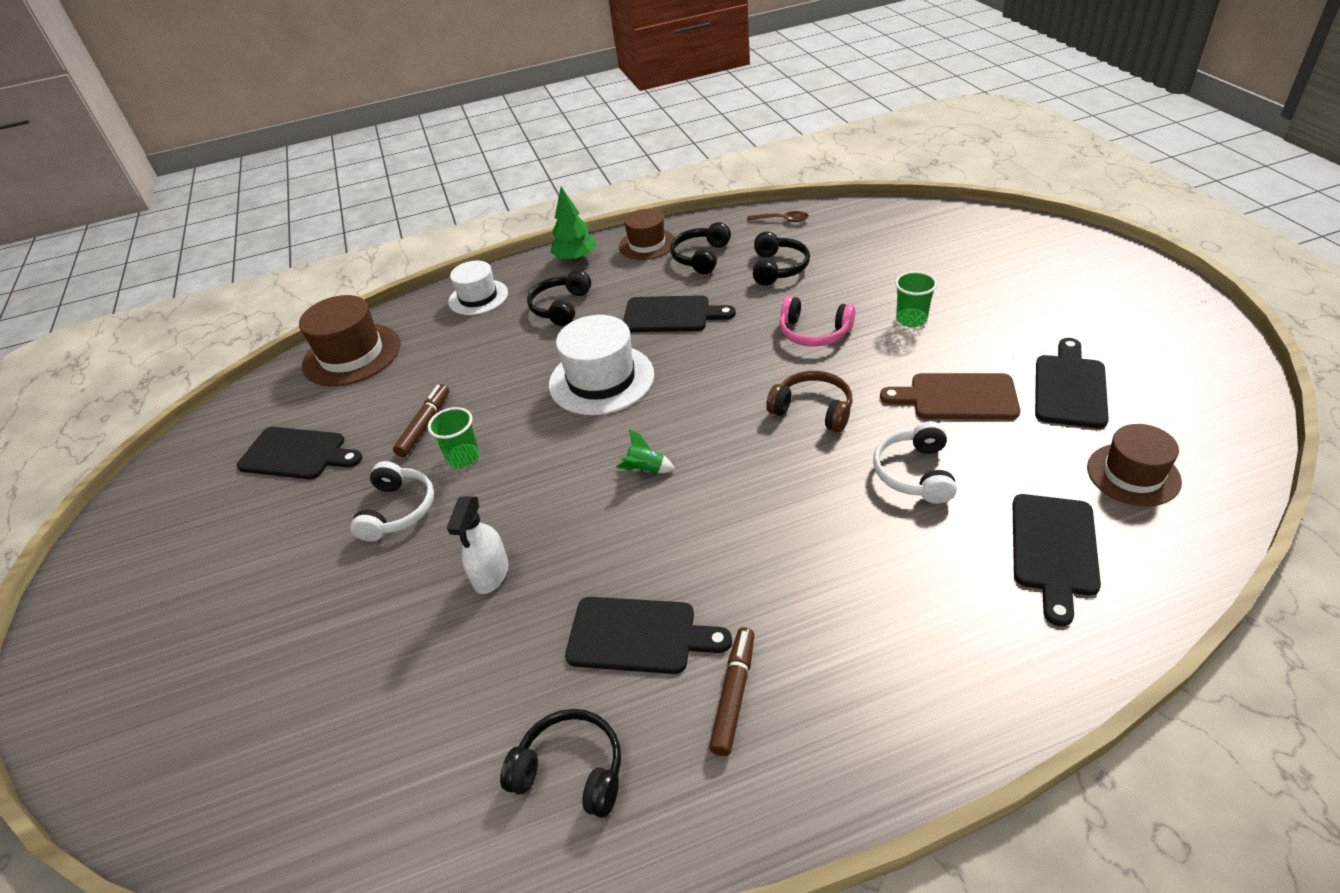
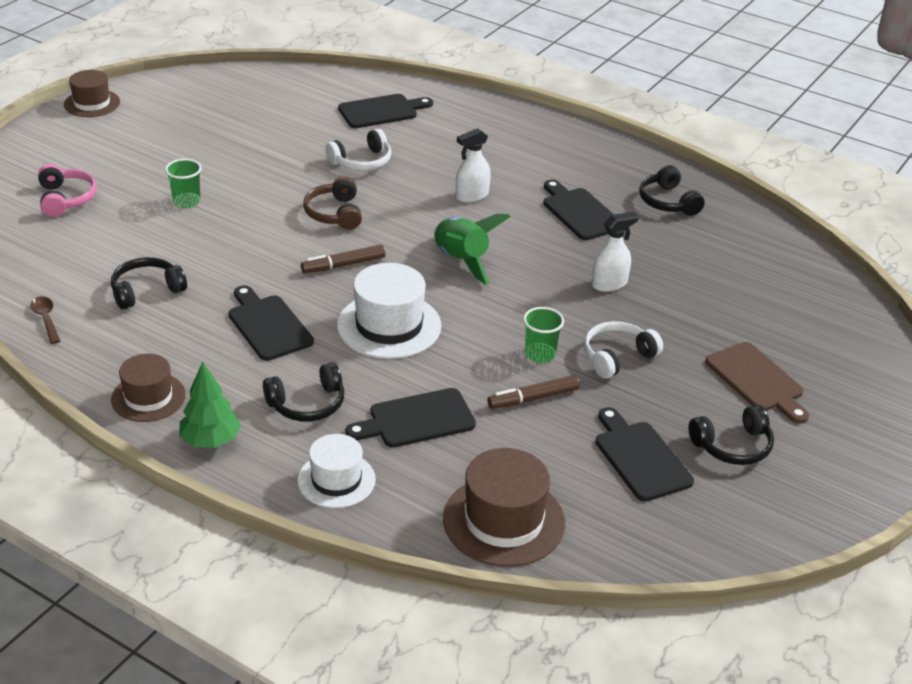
camera: 135 degrees left, 5 degrees down
(646, 470) = (461, 261): green rocket -> green rocket, size x2.10
(701, 257) = (153, 347): black headphones -> black headphones (733, 446)
(734, 694) = (574, 173): brown marker -> brown marker (343, 265)
(762, 541) = (472, 196): none -> white spray bottle
(814, 332) = (238, 240): pink headphones -> pink headphones (66, 199)
(957, 397) = (271, 163): brown cutting board -> brown cutting board (757, 381)
(1070, 387) = (227, 128): black cutting board -> black cutting board (416, 419)
(1133, 474) = (298, 99): brown hat -> brown hat (92, 103)

